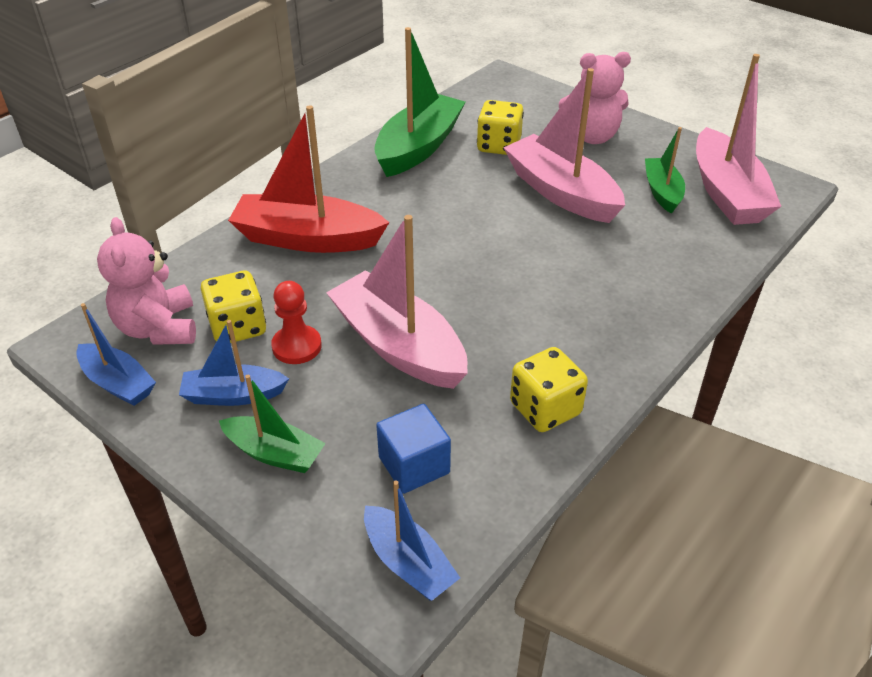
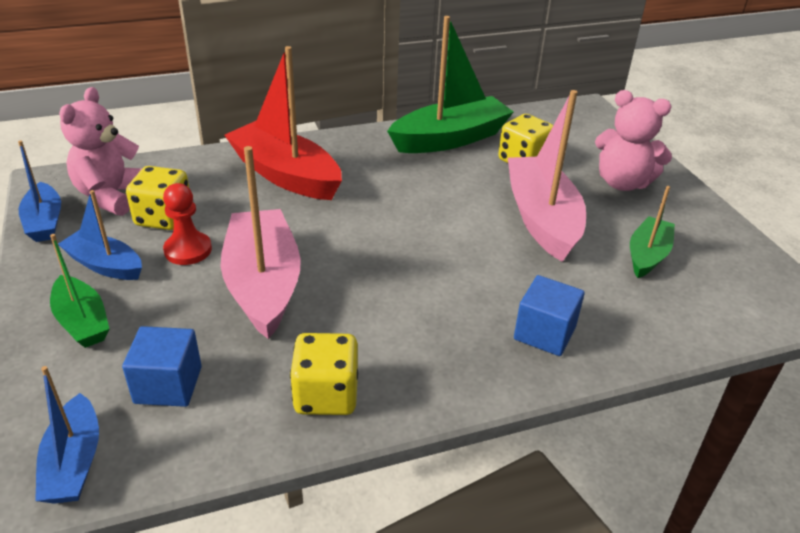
camera: 30 degrees right, 5 degrees down
(649, 285) = (544, 333): none -> blue cube
(726, 193) = (720, 282): pink boat -> none

